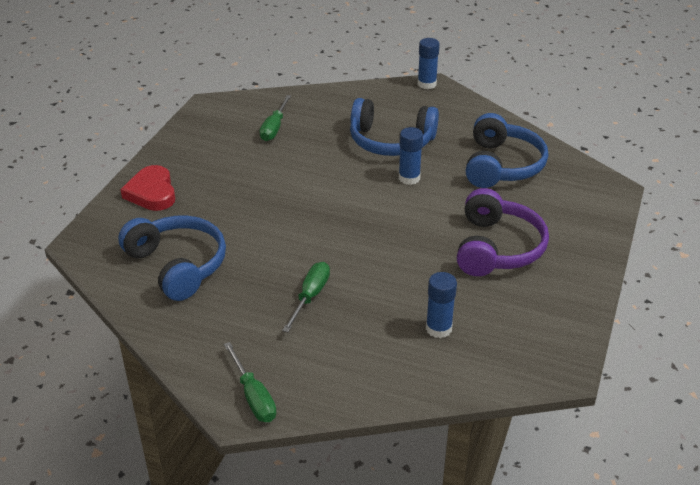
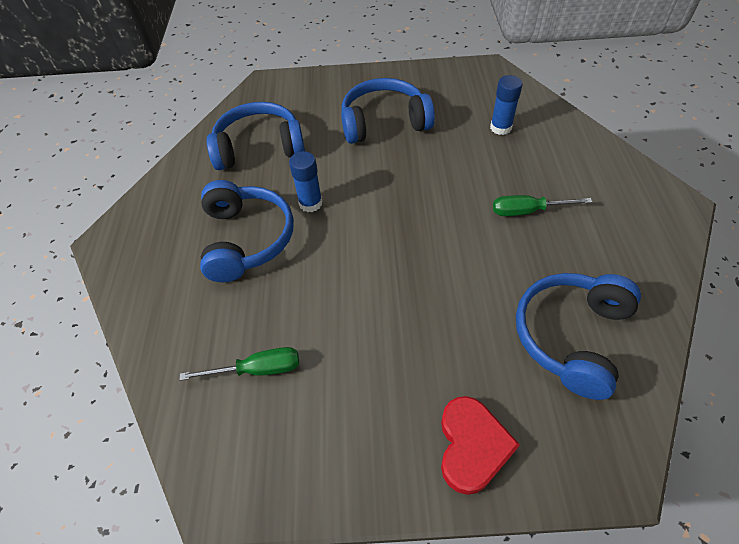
camera: 110 degrees left, 15 degrees up
(152, 192) = (472, 446): red heart -> red heart turned 45 degrees counterclockwise
(253, 396) = (660, 201): green screwdriver -> none
(427, 84) = (104, 247): blue glue stick -> none
(497, 248) = (384, 122): purple headphones -> blue headphones

